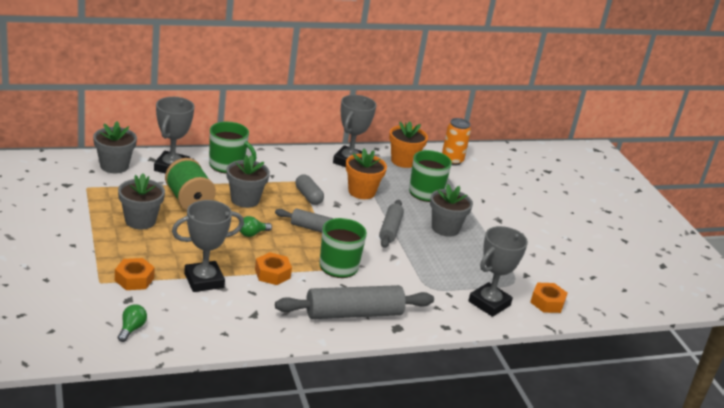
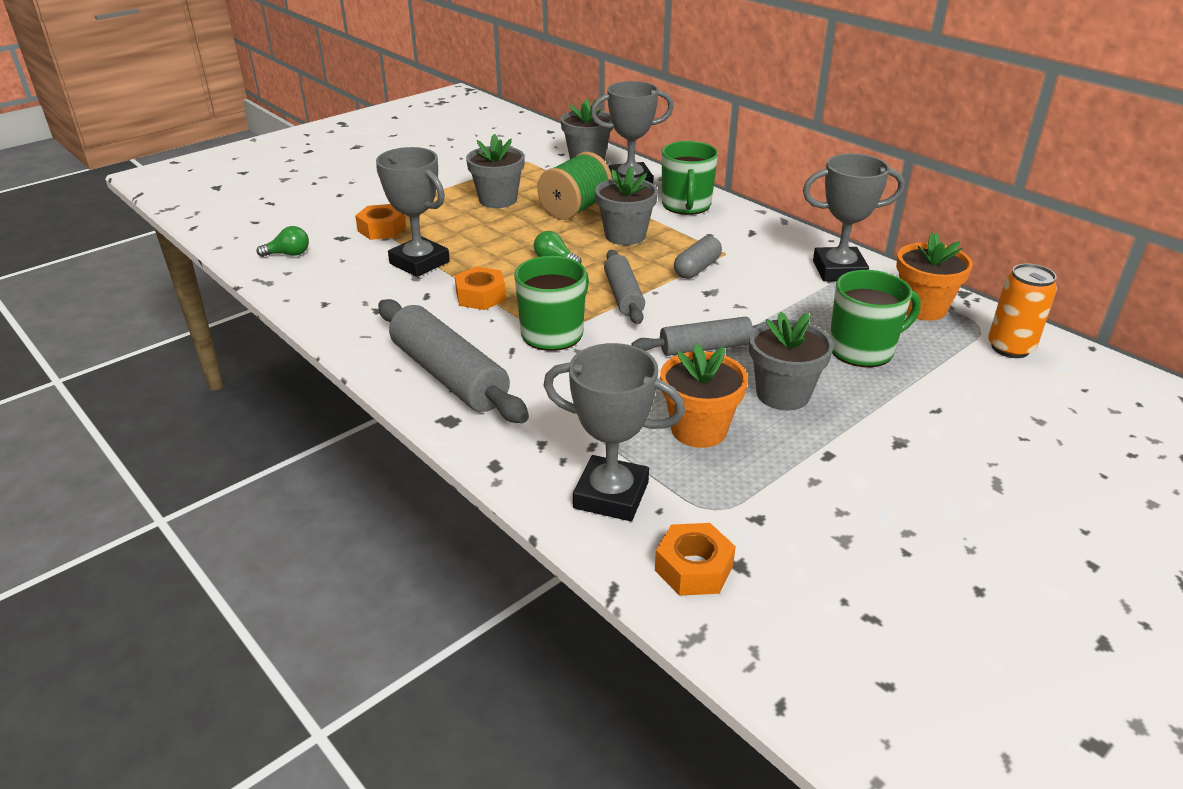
camera: 70 degrees right, 5 degrees up
(361, 192) = (772, 300): orange flower pot -> orange flower pot (699, 430)

